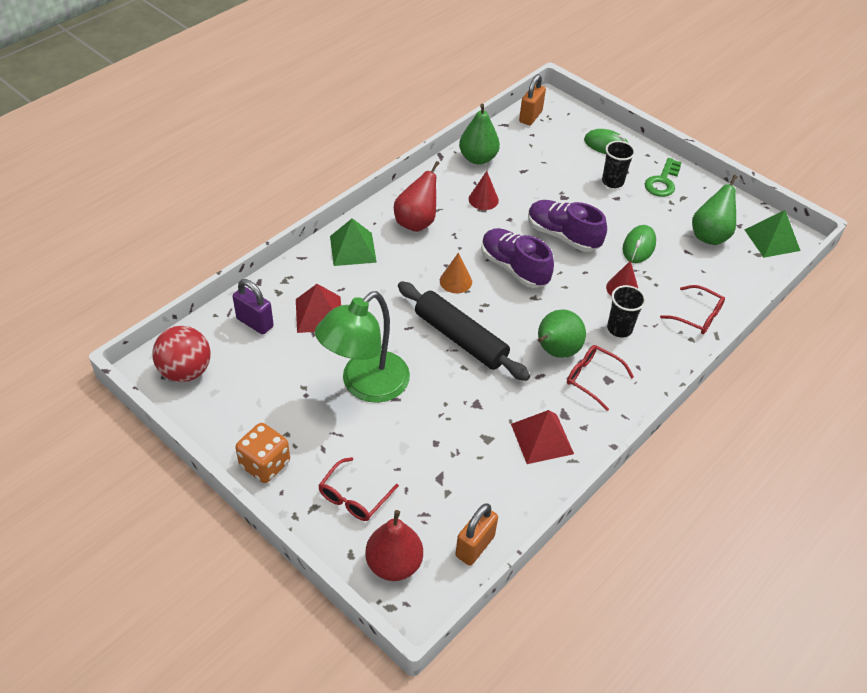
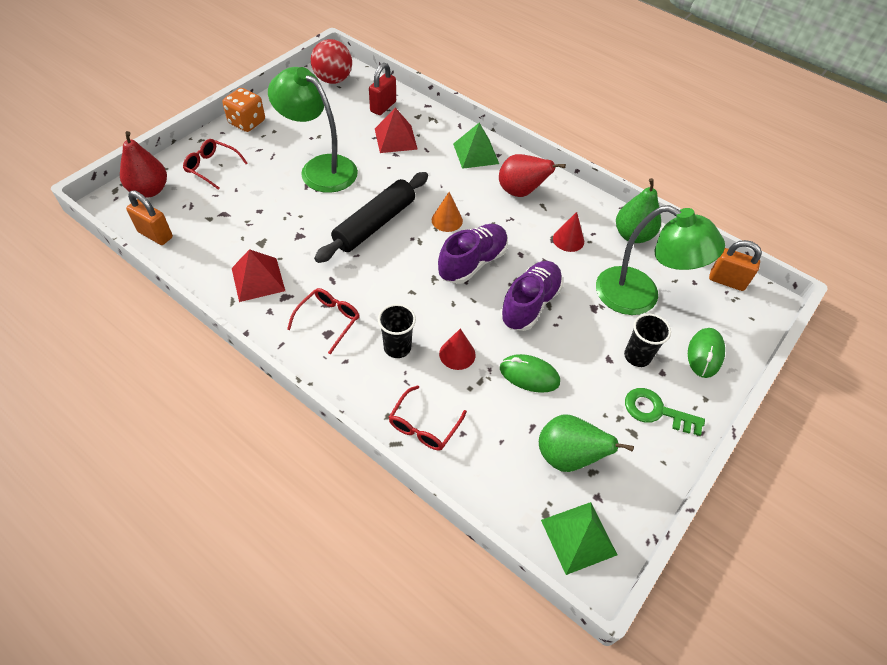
camera: 85 degrees right, 5 degrees up
(255, 322) = (383, 107): purple padlock -> red padlock
(550, 168) = (639, 297): none -> green lamp
(555, 351) = (363, 292): green pear -> none

